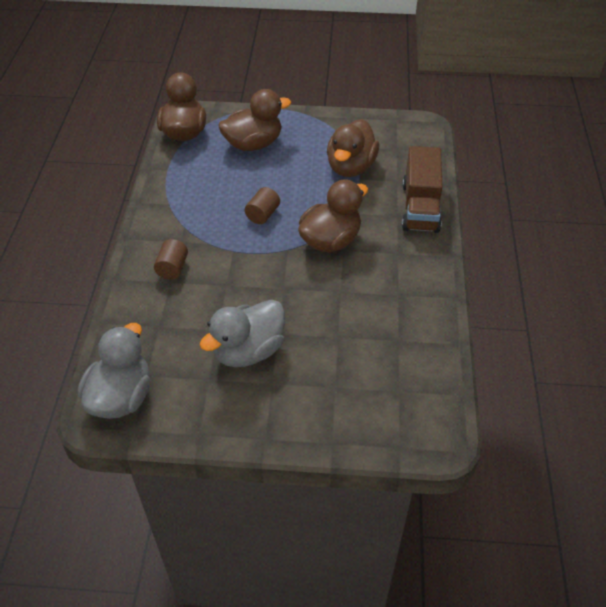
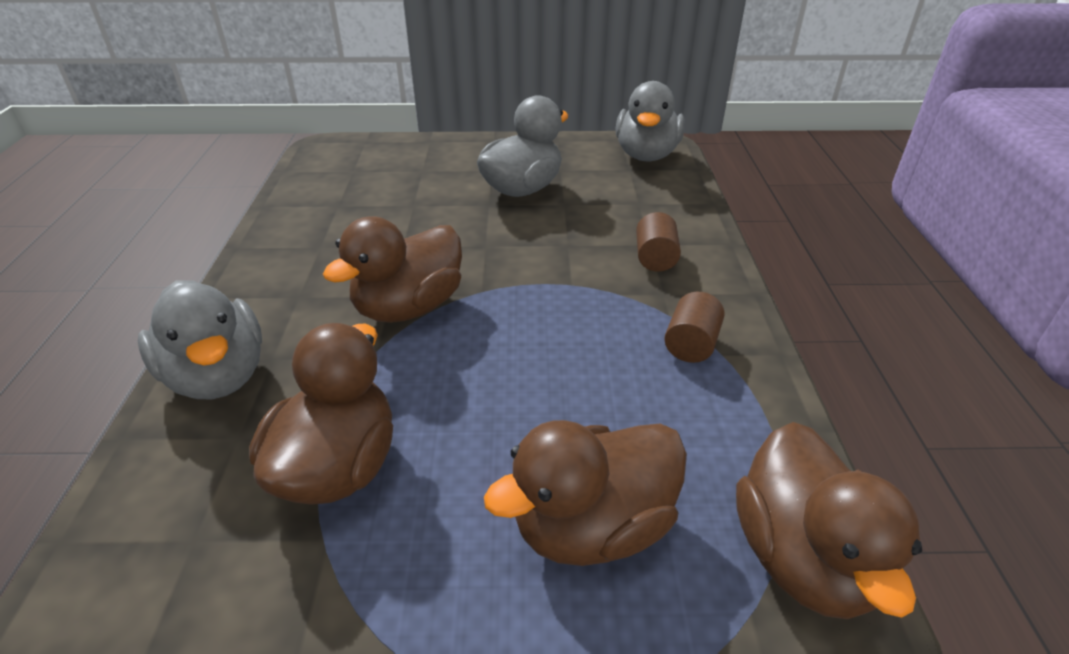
camera: 175 degrees right, 10 degrees down
(263, 214) = (533, 343): brown cylinder -> brown cylinder (691, 344)
(420, 207) = (218, 376): brown truck -> grey duck

